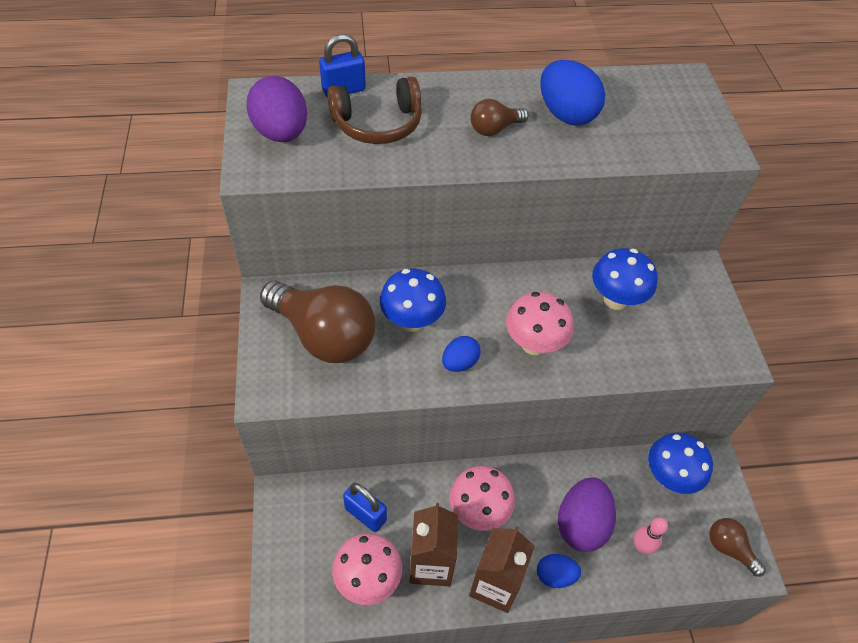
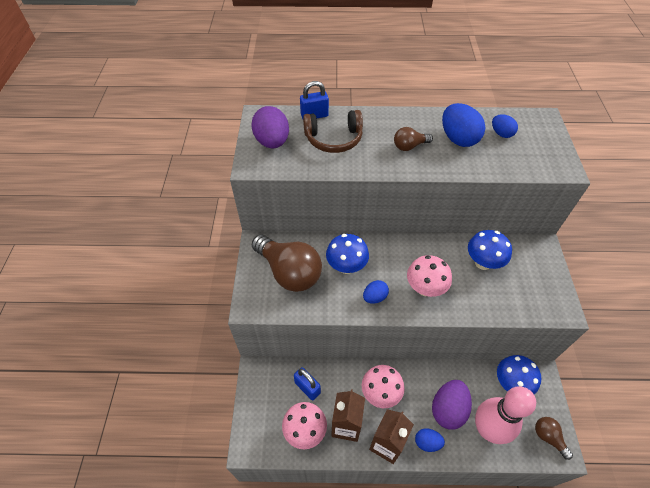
camera: 10 degrees right, 0 degrees up
(628, 104) = (501, 134): none -> blue egg
(641, 546) = (487, 429): pink bowling pin -> pink bowling pin, size x2.34

